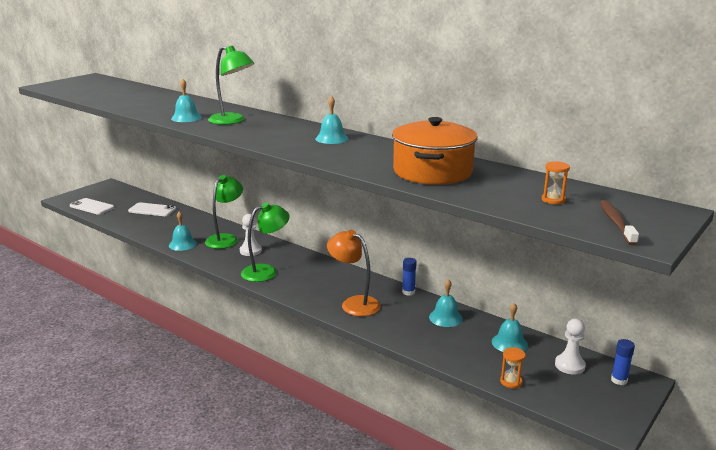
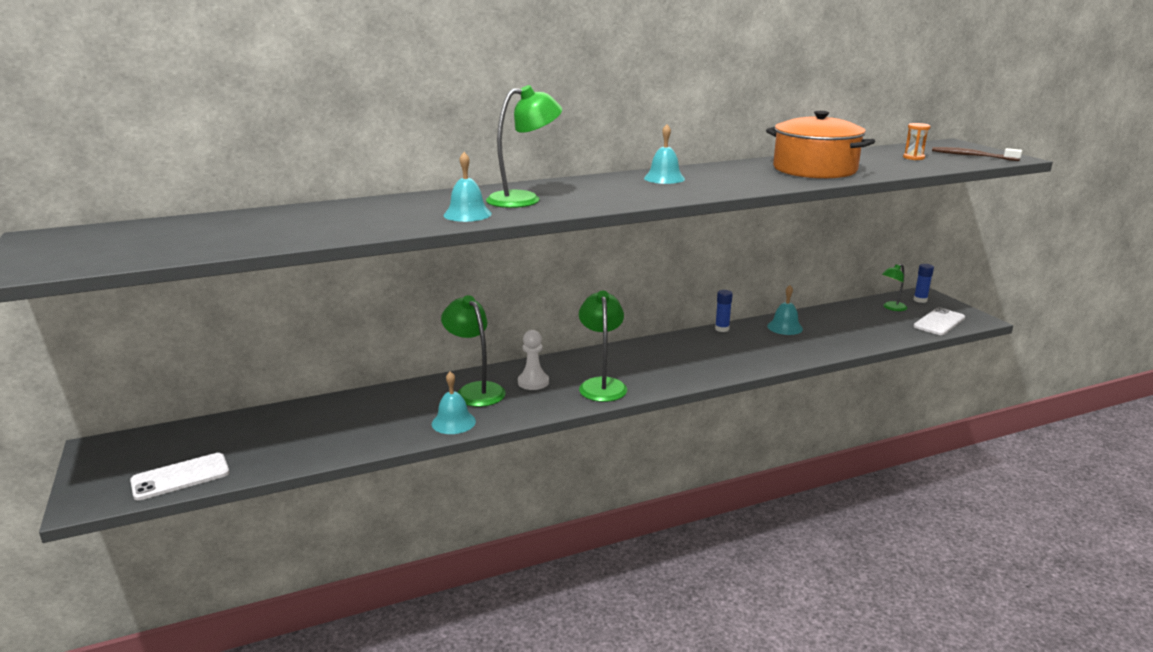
camera: 60 degrees left, 0 degrees up
(152, 210) = (289, 425): white phone -> white phone (939, 322)
(354, 303) = (724, 358): orange lamp -> none
(509, 343) = (845, 317): turquoise bell -> none
(511, 382) = (906, 333): orange hourglass -> none
(569, 365) = (891, 308): white pawn -> green lamp

